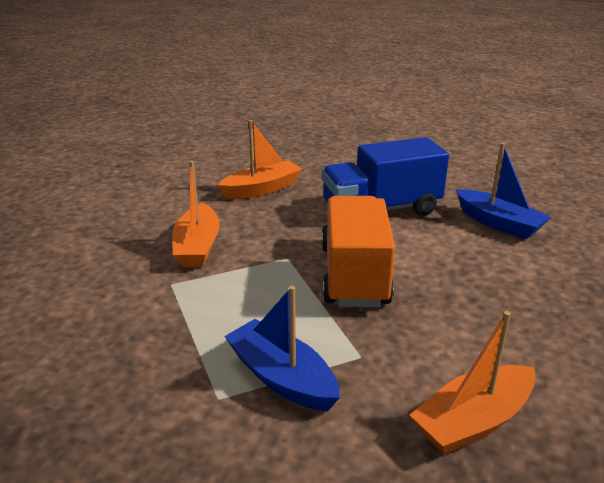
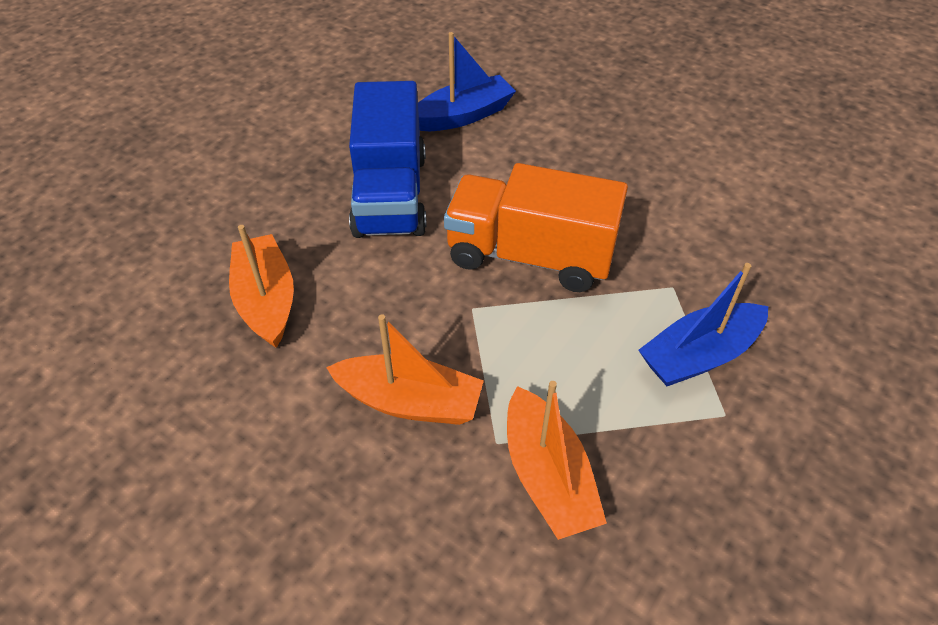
camera: 75 degrees left, 20 degrees up
(473, 421) = (764, 238): orange boat -> orange boat (547, 476)

